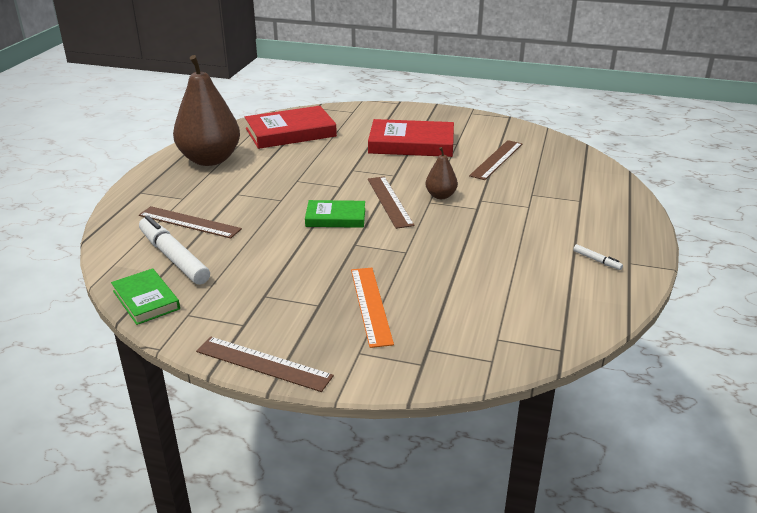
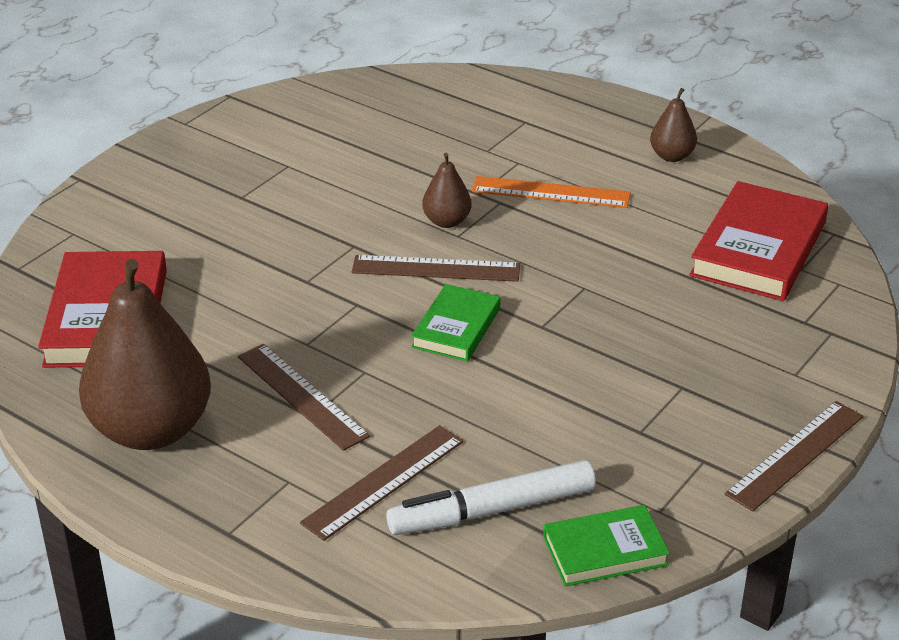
camera: 70 degrees left, 5 degrees up
(370, 305) = (700, 344): orange ruler -> orange ruler (551, 192)
(411, 144) = (256, 205): red book -> red book (759, 249)
(496, 159) = (367, 147): brown ruler -> brown ruler (302, 396)
(596, 260) = (671, 156): white marker -> brown pear

